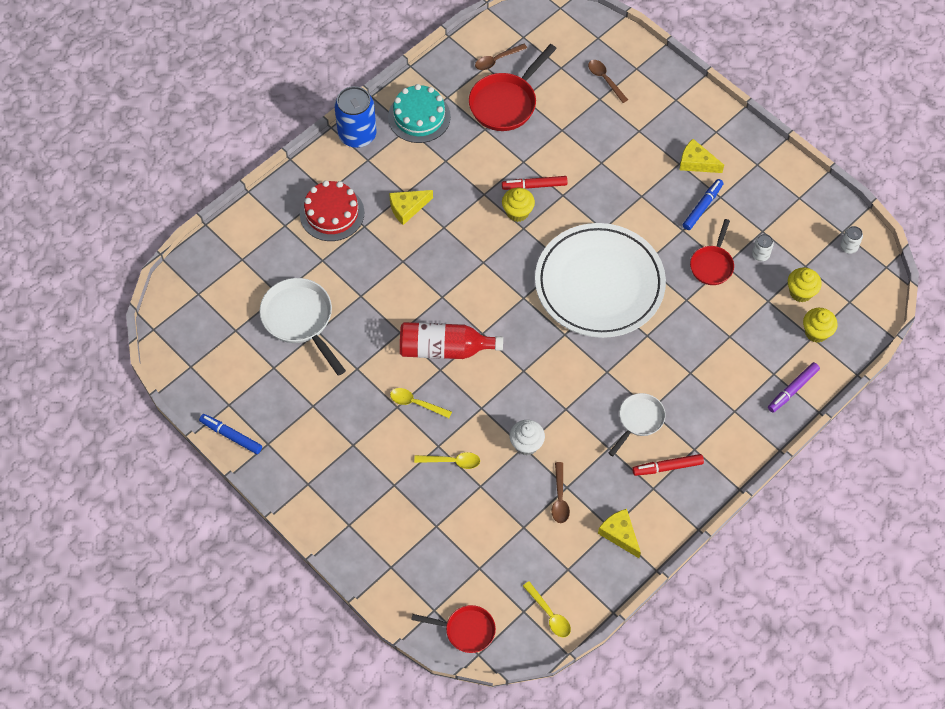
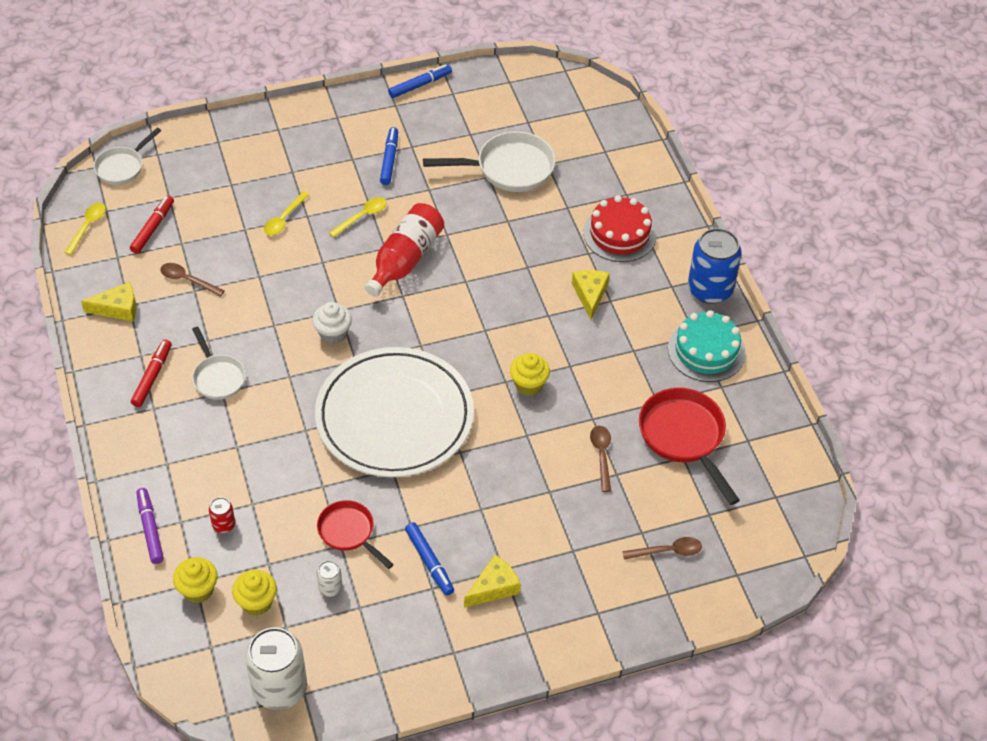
camera: 115 degrees right, 10 degrees down
(338, 415) = (389, 160): none -> blue marker
(466, 630) = (122, 167): red pan -> white pan
(496, 60) = (752, 455): brown spoon -> brown spoon (601, 455)
(526, 444) = (260, 279): white cupcake -> white cupcake (333, 334)
(534, 186) = (554, 414): red marker -> red marker (153, 228)
(549, 615) = (88, 226): yellow spoon -> yellow spoon turned 120 degrees clockwise
(758, 345) = (223, 525): none -> red can
(848, 247) = (280, 688): white can -> white can, size x2.20

